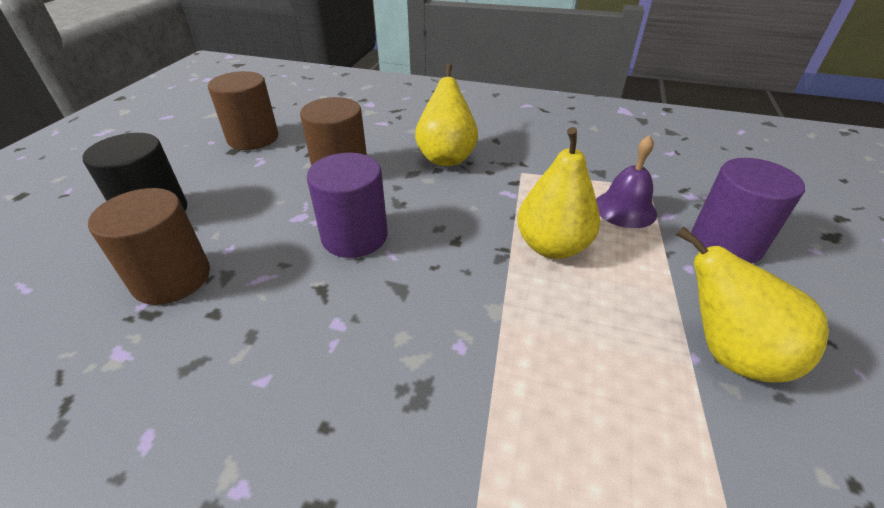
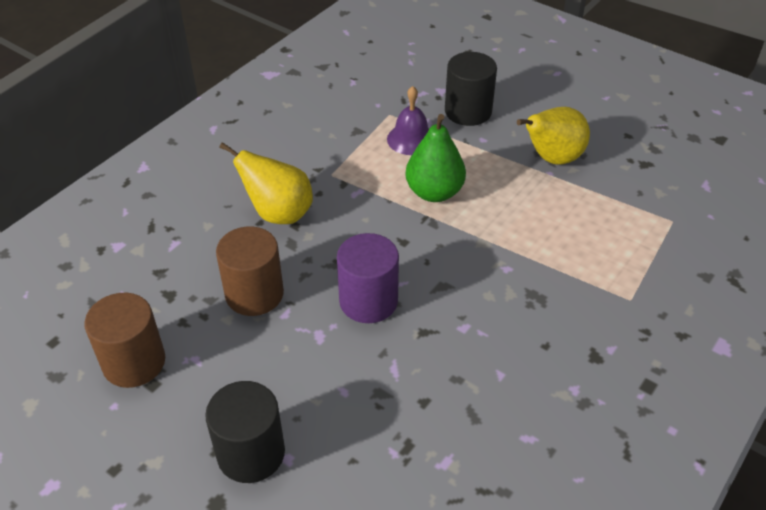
camera: 70 degrees left, 5 degrees up
(172, 278) = (368, 432): brown cylinder -> none
(552, 246) = (434, 192): yellow pear -> green pear
(726, 242) = (468, 111): purple cylinder -> black cylinder

